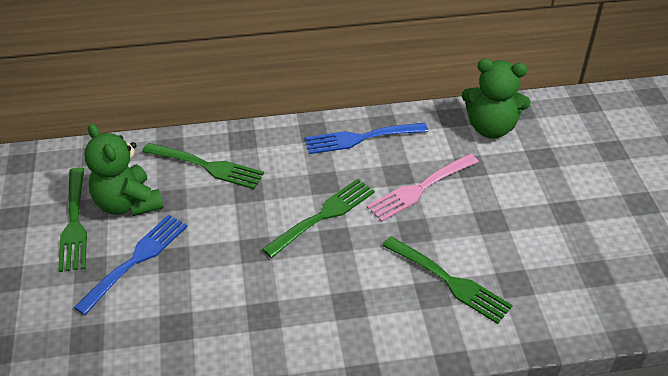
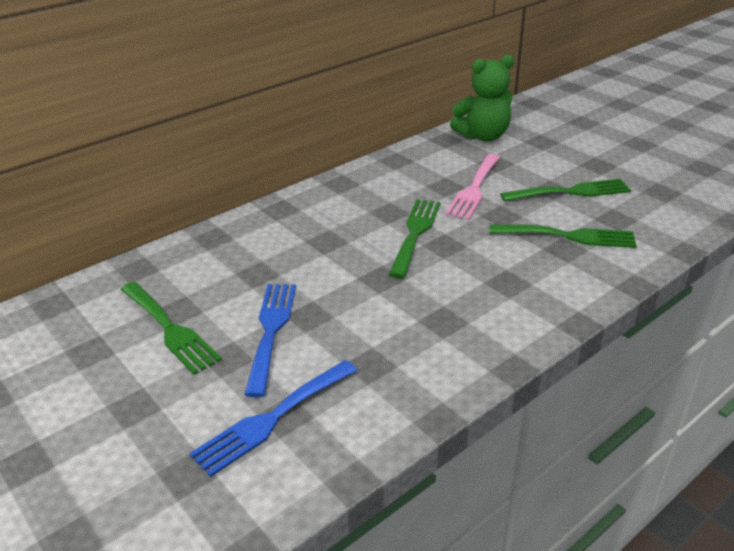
camera: 30 degrees left, 10 degrees down
(128, 203) = (214, 292): green teddy bear -> none
(207, 166) = (268, 238): green fork -> green fork (571, 192)
(360, 138) = (387, 174): blue fork -> blue fork (272, 419)

